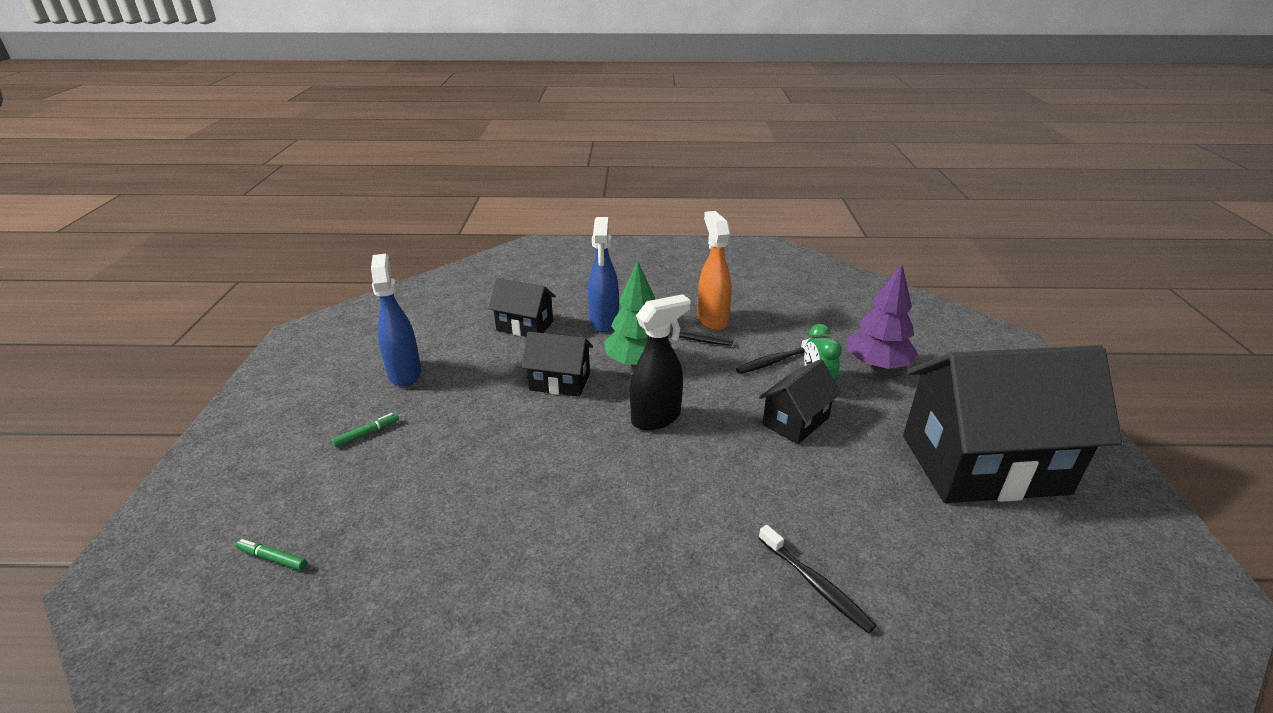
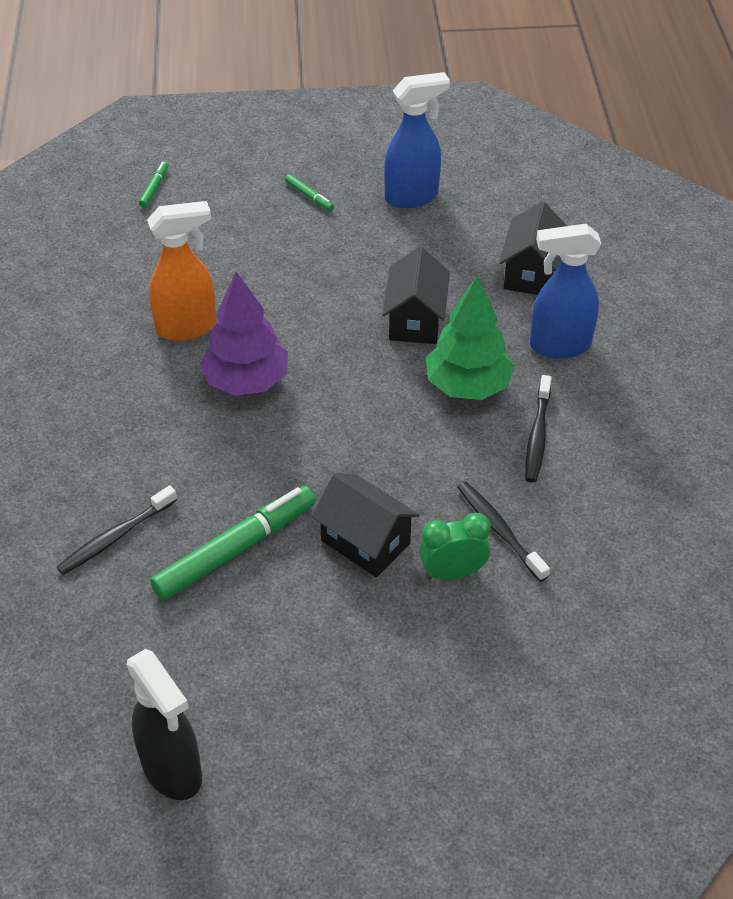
camera: 85 degrees right, 15 degrees up
(656, 418) = (357, 410): black spray bottle -> black spray bottle (172, 771)
(712, 320) = (595, 461): orange spray bottle -> orange spray bottle (187, 327)
(816, 495) = (236, 550): none -> green marker
(876, 366) = (509, 652): purple tree -> purple tree (246, 381)
(983, 464) = (297, 734): black house -> none

